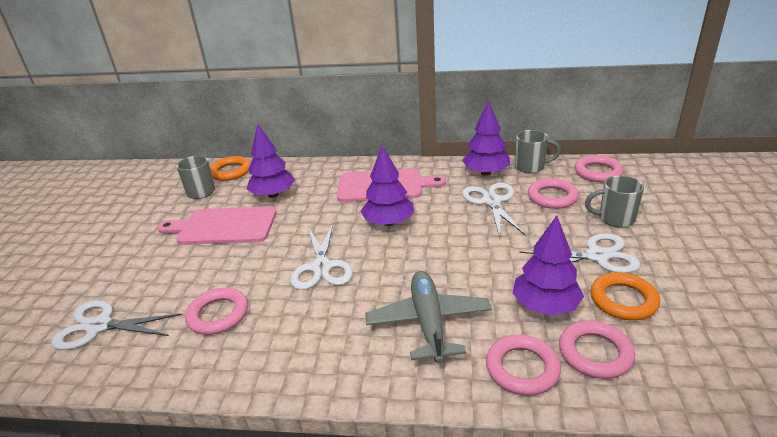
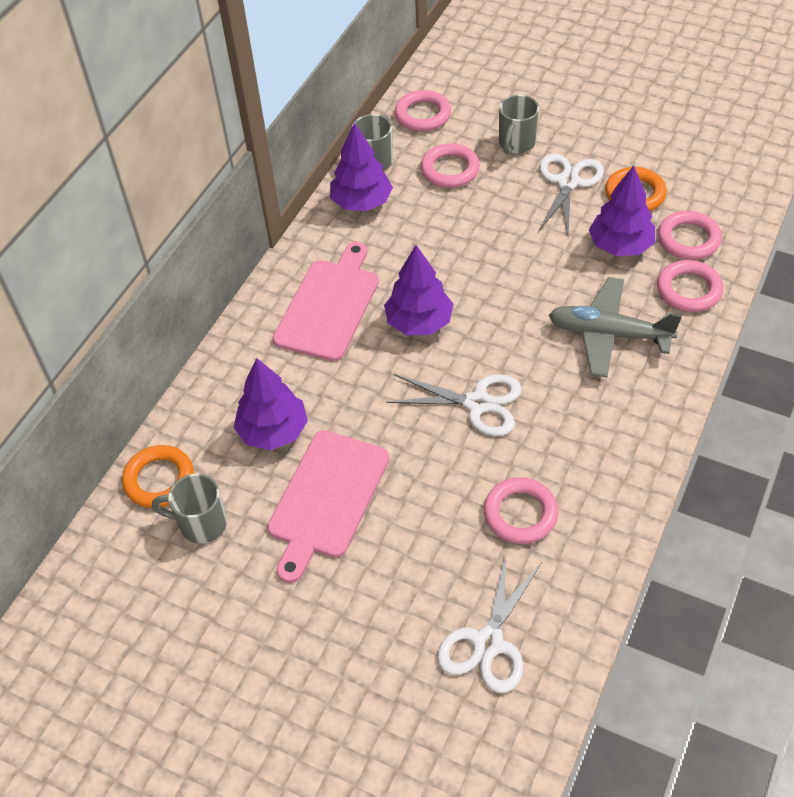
camera: 70 degrees left, 20 degrees up
(492, 201) = (429, 220): white scissors -> none

